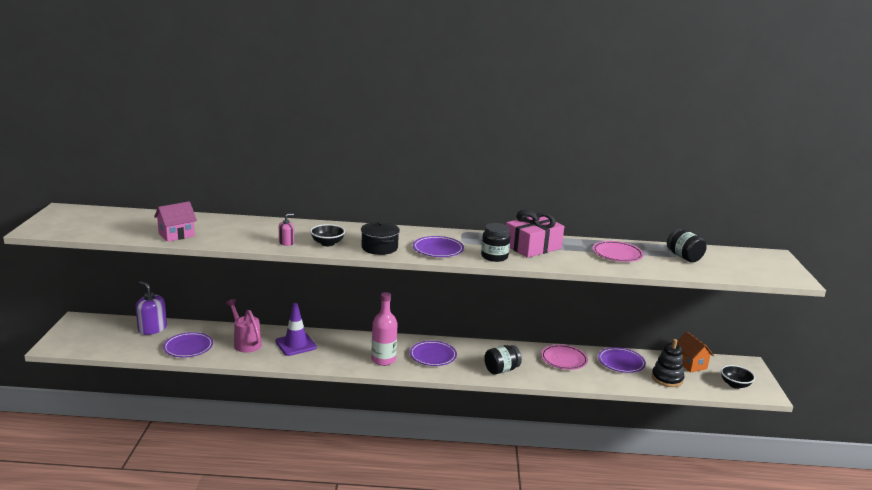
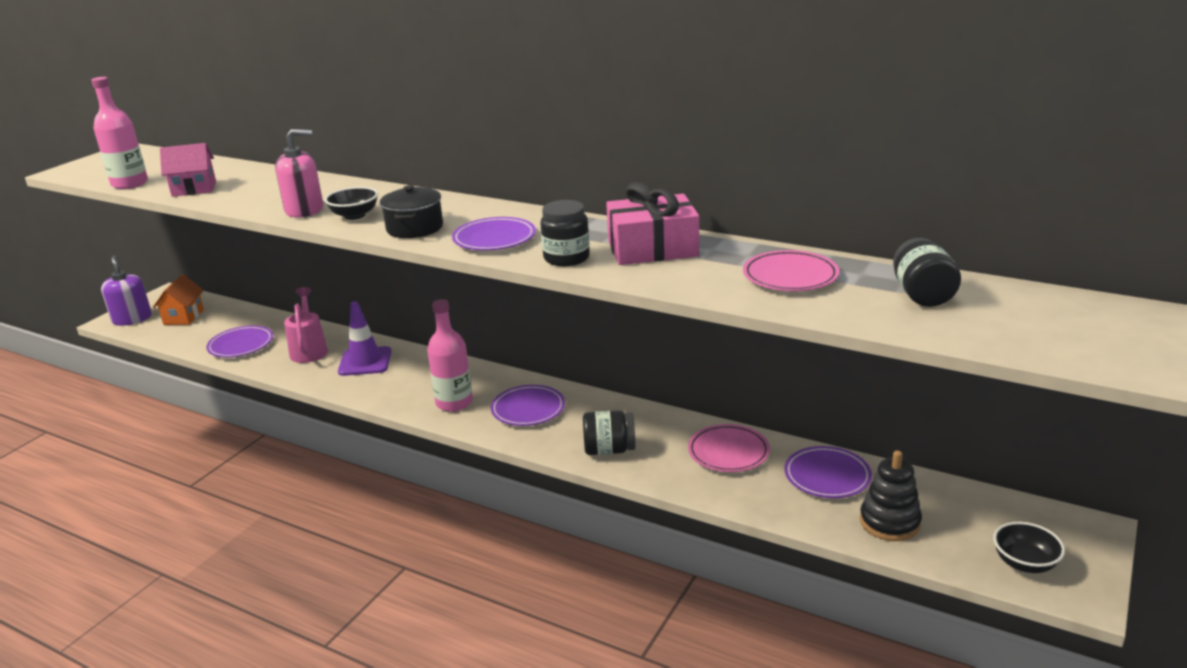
camera: 30 degrees right, 5 degrees up
(114, 235) = (130, 184): none -> pink bottle
(152, 329) = (228, 315): purple soap dispenser -> purple soap dispenser (132, 319)
(286, 243) = (304, 210): pink soap dispenser -> pink soap dispenser, size x1.81
(690, 364) = (963, 505): orange house -> orange house (184, 317)

